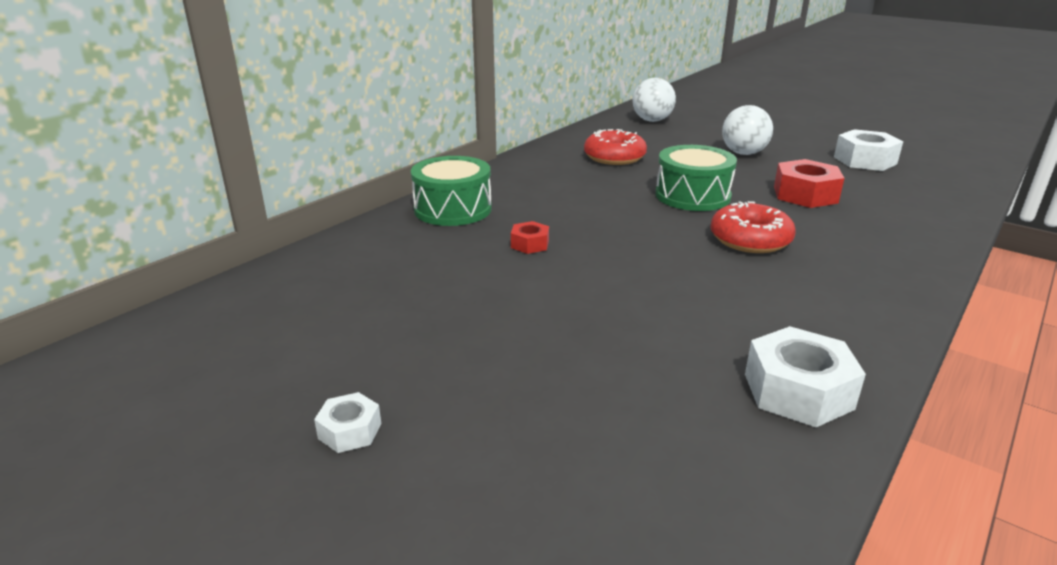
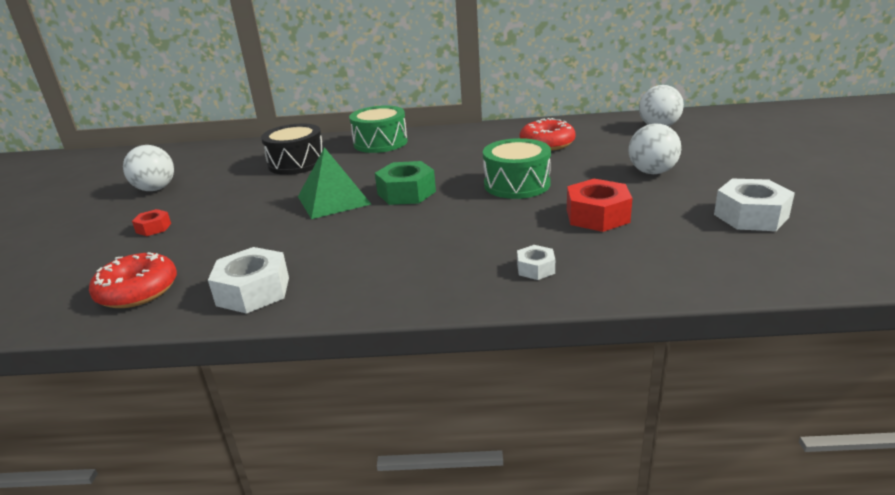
camera: 55 degrees right, 0 degrees up
(293, 393) = (155, 189): none -> white ball
(350, 431) = (135, 208): white nut -> white nut (535, 269)
(417, 267) = (297, 163): none -> black drum
(530, 244) = (360, 173): red nut -> red nut (153, 228)
(589, 279) = (333, 200): none -> green pyramid
(633, 240) = (406, 193): none -> green nut
(750, 239) = (464, 222): red donut -> red donut (138, 291)

